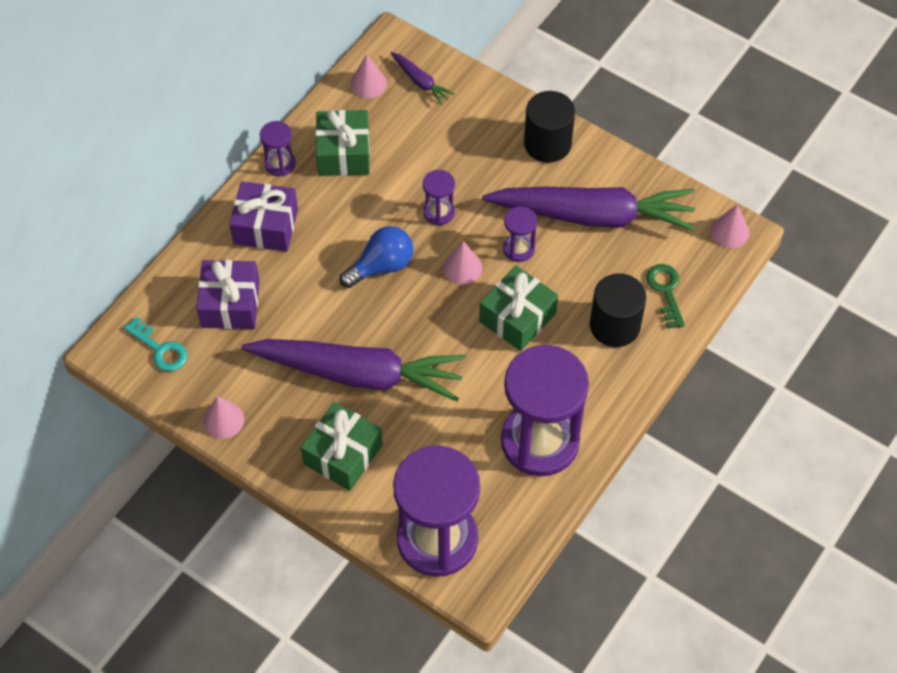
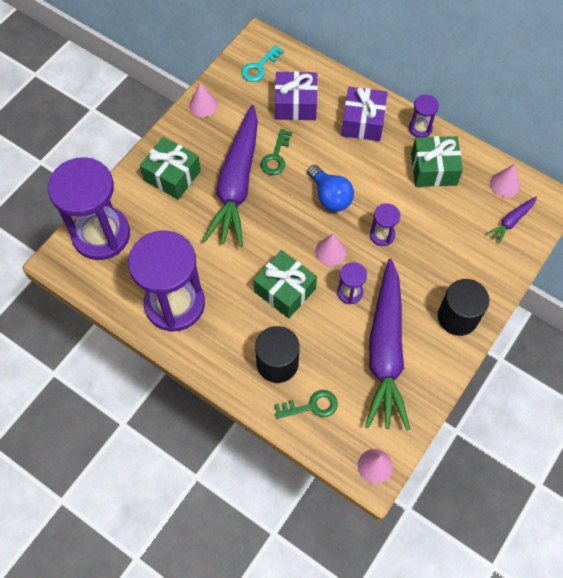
camera: 90 degrees right, 5 degrees up
(317, 328) = (276, 157): none -> green key

